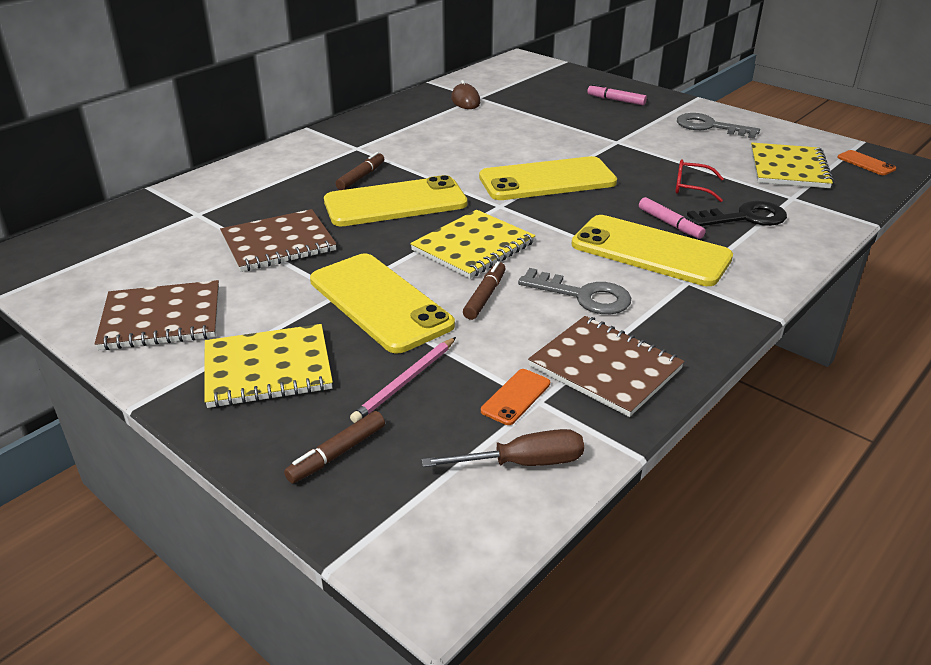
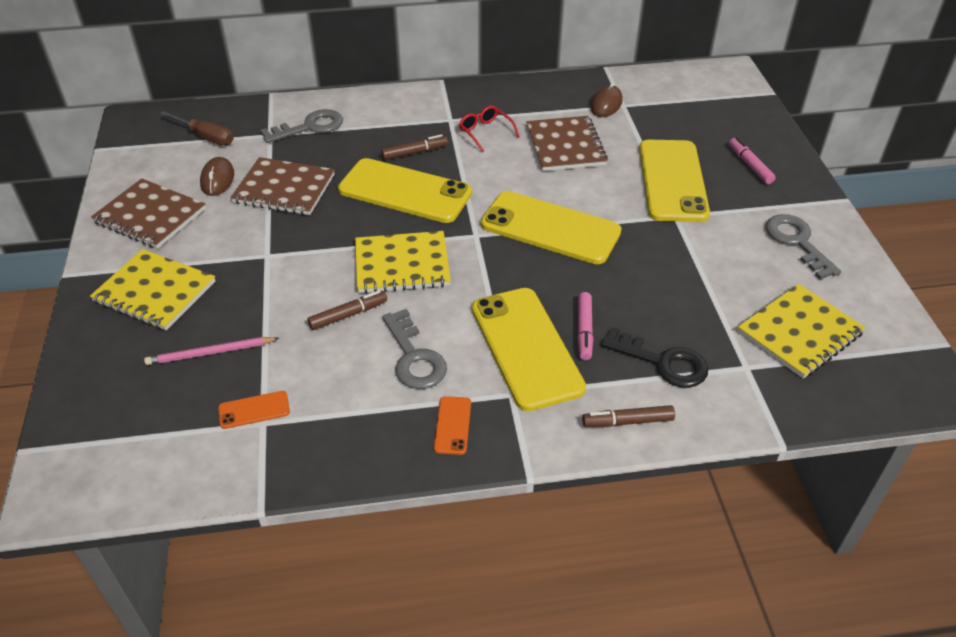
camera: 40 degrees right, 10 degrees up
(194, 263) = (217, 179): none -> brown mouse
(231, 195) = (309, 127): none -> grey key
(337, 454) = (112, 379): brown marker -> brown marker (627, 421)
(380, 302) = (278, 278): yellow phone -> yellow phone (672, 181)
(523, 463) = (192, 461): brown screwdriver -> brown screwdriver (206, 137)
(605, 368) = (339, 427): brown notebook -> brown notebook (565, 146)
(691, 187) = (664, 303): red glasses -> red glasses (485, 132)
(866, 163) = (899, 372): orange phone -> orange phone (452, 425)

